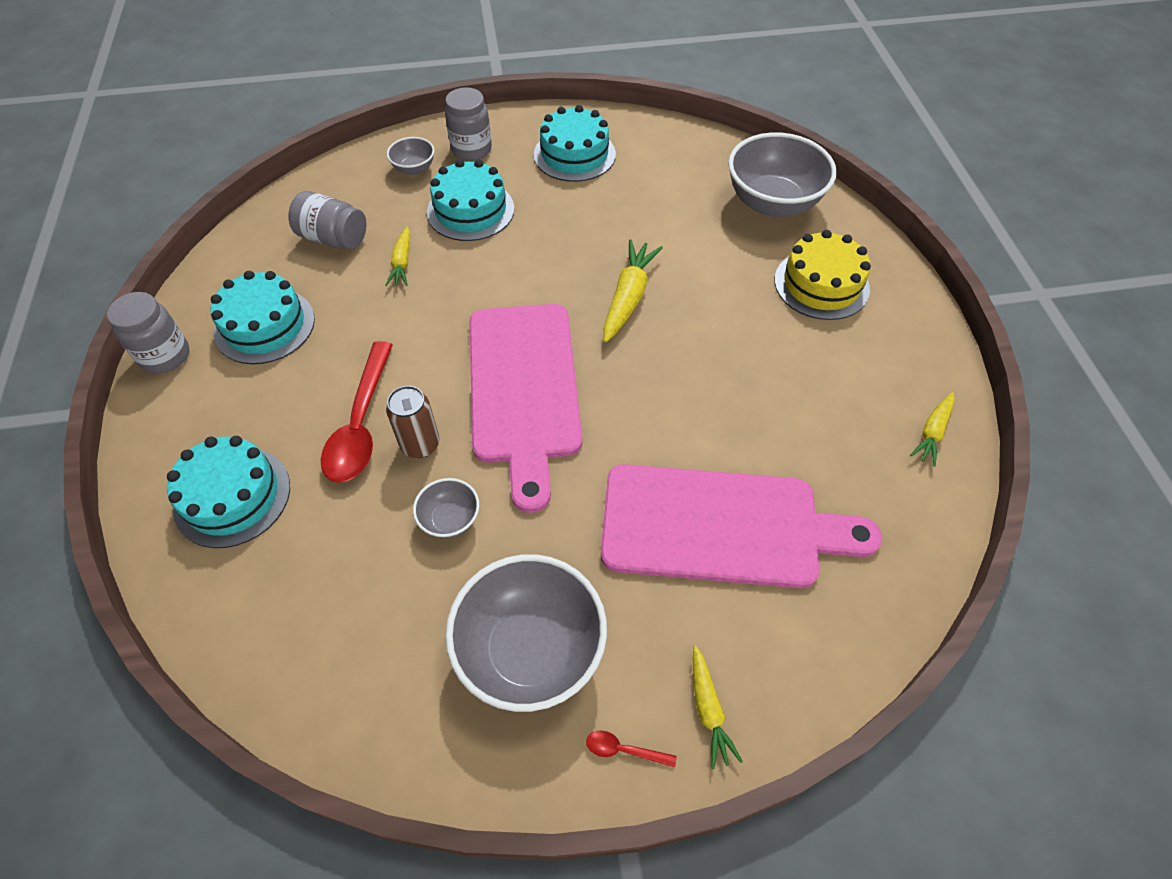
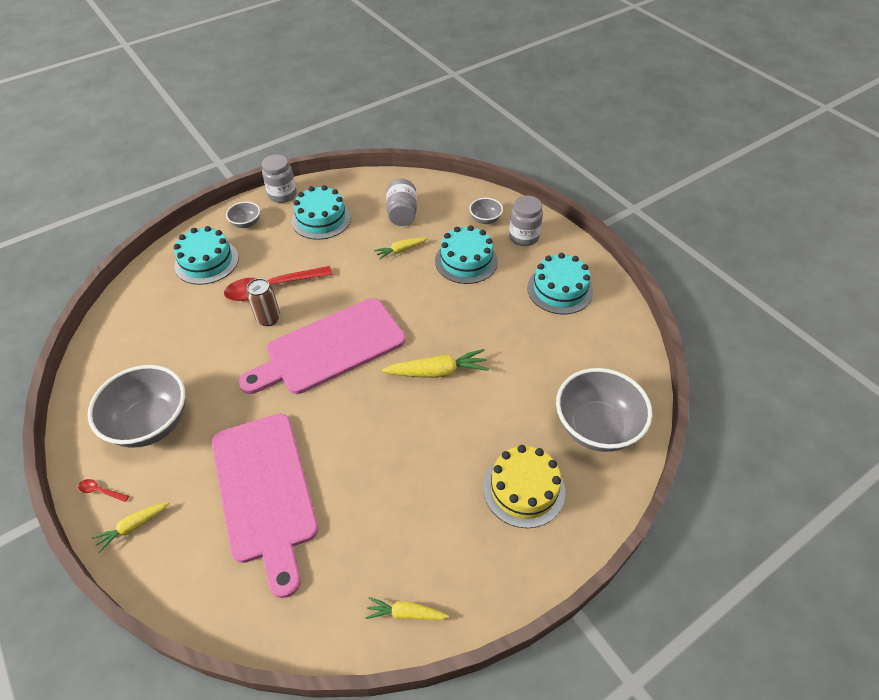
camera: 65 degrees right, 5 degrees down
(450, 519) = (223, 353): grey bowl -> grey bowl (246, 223)
(623, 750) = (100, 491): red spoon -> red spoon turned 60 degrees counterclockwise

